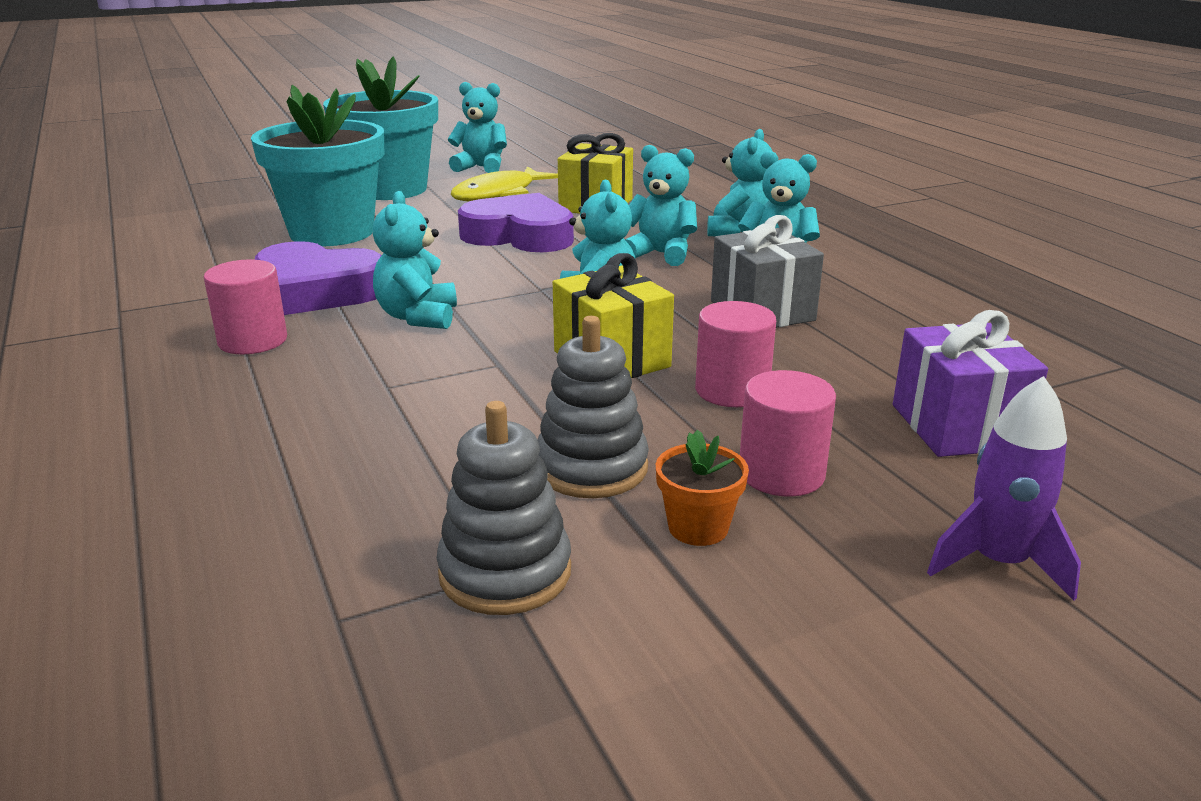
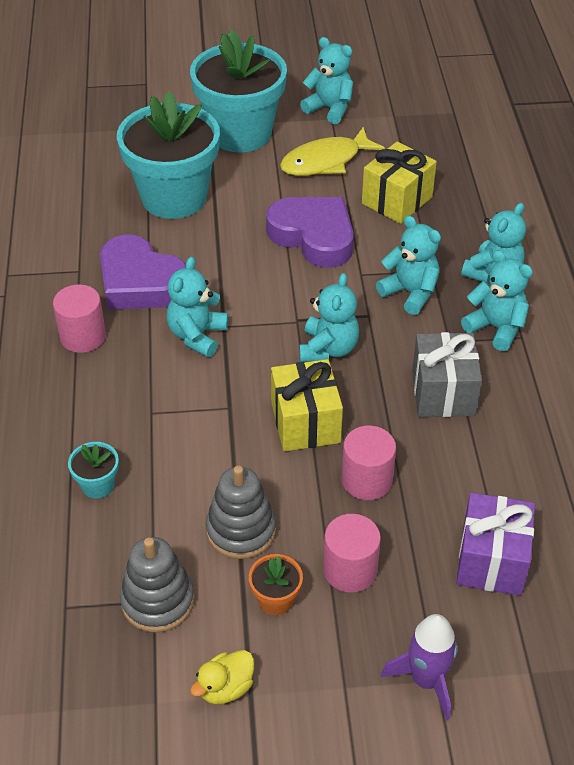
camera: 20 degrees right, 20 degrees up
(335, 467) = (98, 485): none -> turquoise flower pot
(695, 655) = (225, 688): none -> yellow duck

